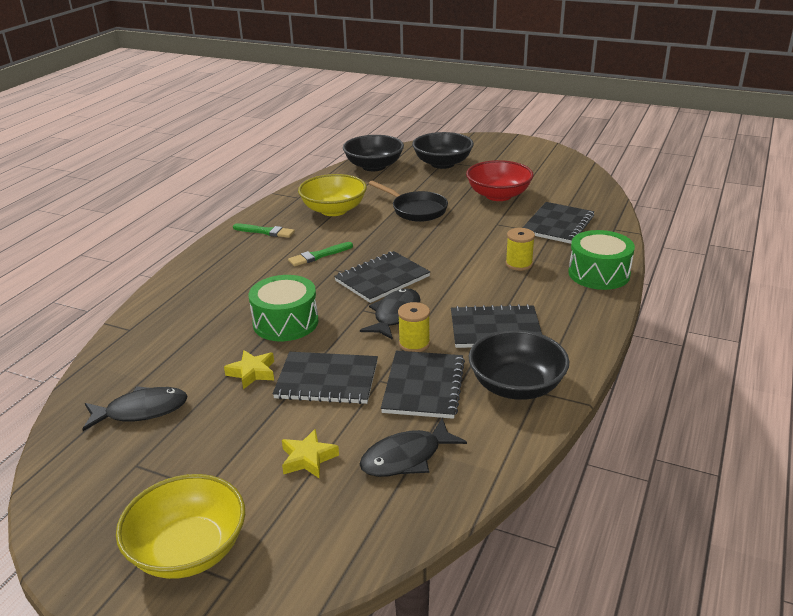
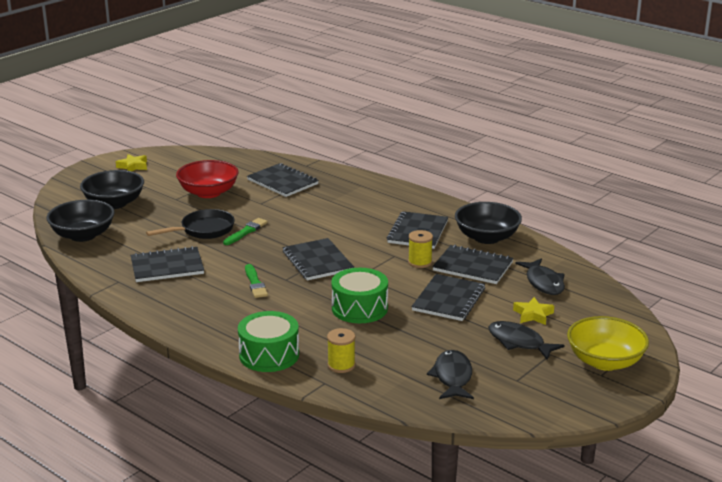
camera: 75 degrees left, 5 degrees down
(252, 372) = (424, 328): yellow star -> yellow star (133, 166)
(265, 231) = (183, 304): green brush -> green brush (246, 232)
(334, 210) = (167, 266): yellow bowl -> black notebook
(395, 315) = (376, 264): black fish -> black fish (519, 342)
(519, 264) = (333, 207): yellow spool -> yellow spool (341, 365)
(599, 274) = (368, 185): green drum -> green drum (269, 355)

